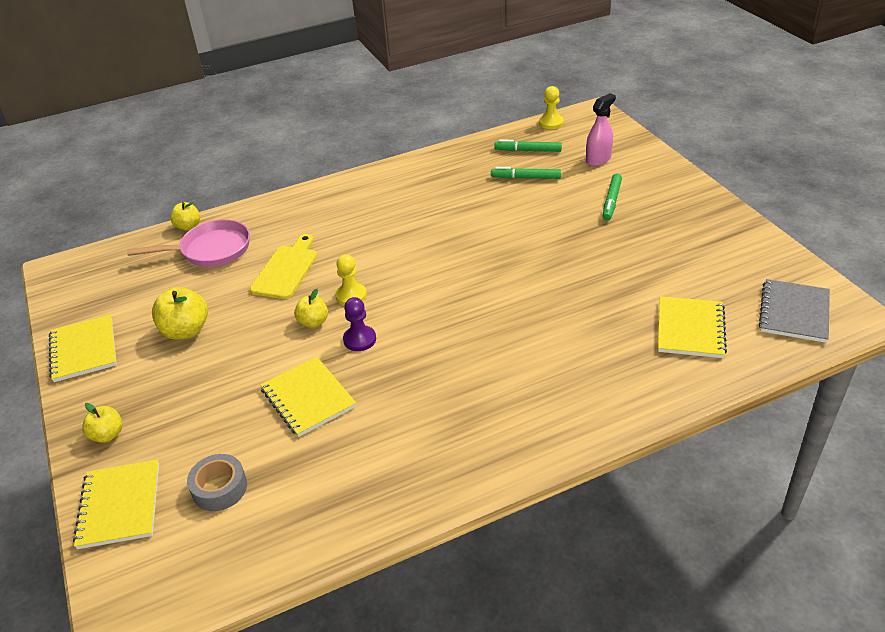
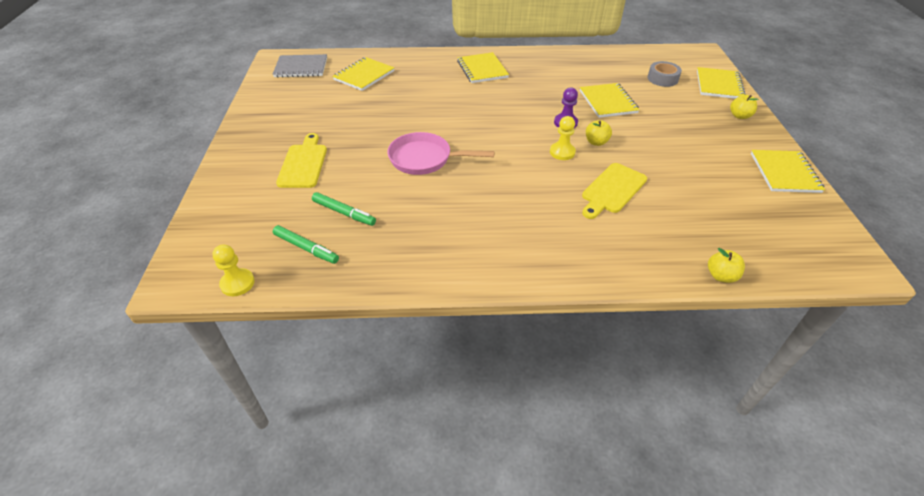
camera: 160 degrees left, 5 degrees up
(186, 331) = (699, 164): yellow apple -> none
(211, 250) = (688, 234): pink pan -> pink pan (424, 159)
(530, 404) = (482, 69): none -> yellow notebook
(598, 159) = (258, 210): pink spray bottle -> none
(611, 201) = (303, 164): green marker -> yellow cutting board
(794, 312) = (301, 68): grey notebook -> grey notebook turned 45 degrees clockwise

